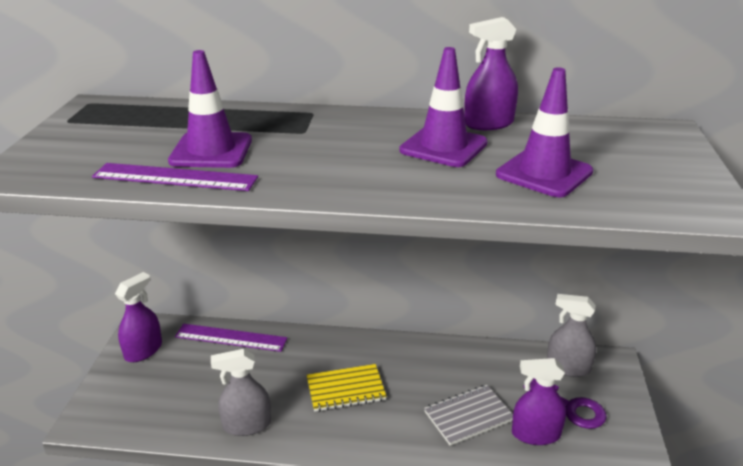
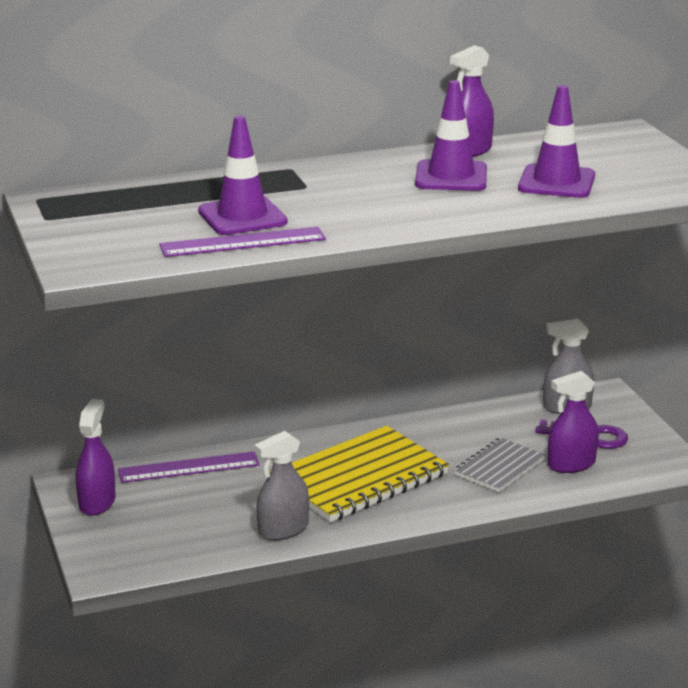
camera: 25 degrees left, 5 degrees down
(345, 389) = (359, 478): yellow notebook -> yellow notebook, size x1.81

